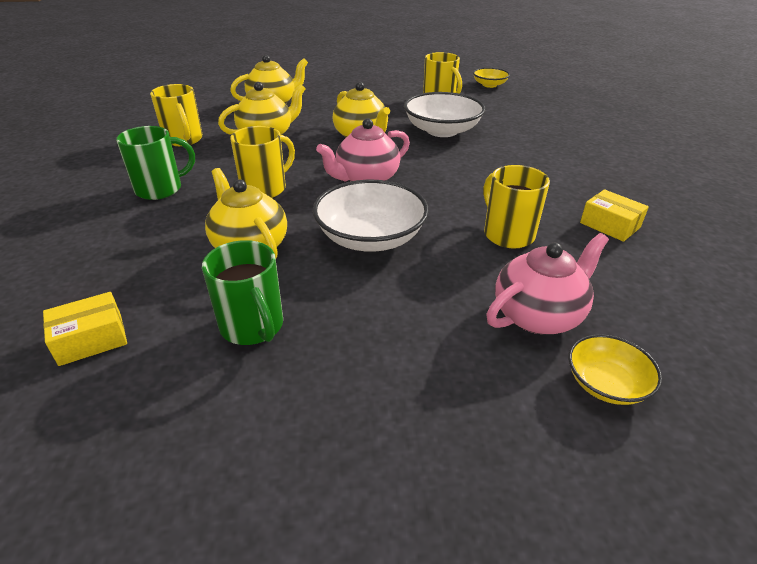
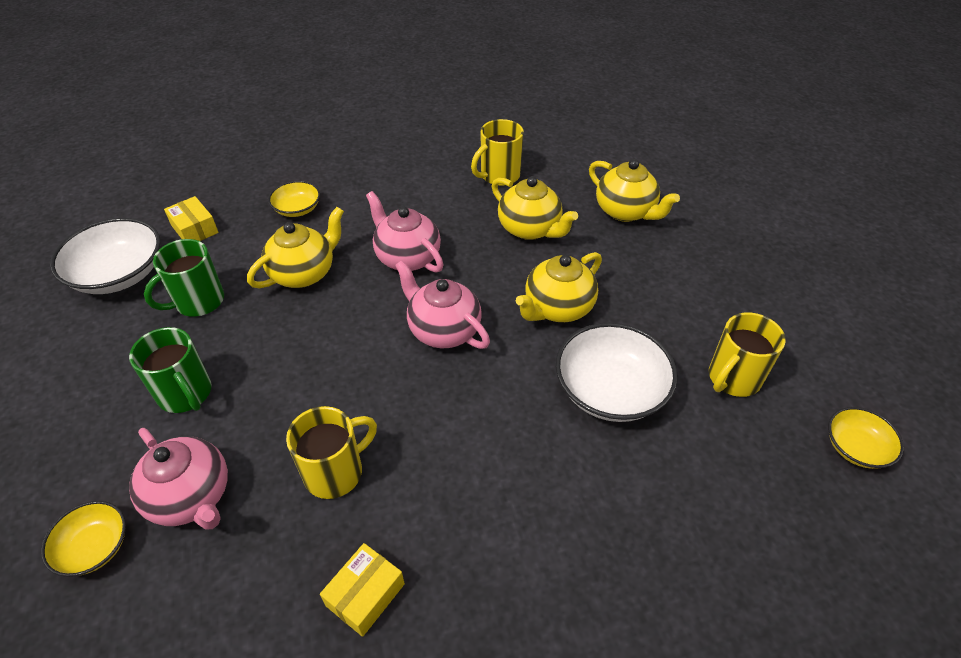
camera: 80 degrees right, 10 degrees up
(128, 250) = (297, 209): none -> yellow bowl
(160, 189) = (394, 194): green mug -> green mug (186, 394)
(265, 188) = (407, 257): yellow mug -> pink teapot
(370, 237) = (322, 351): white bowl -> white bowl (119, 274)

